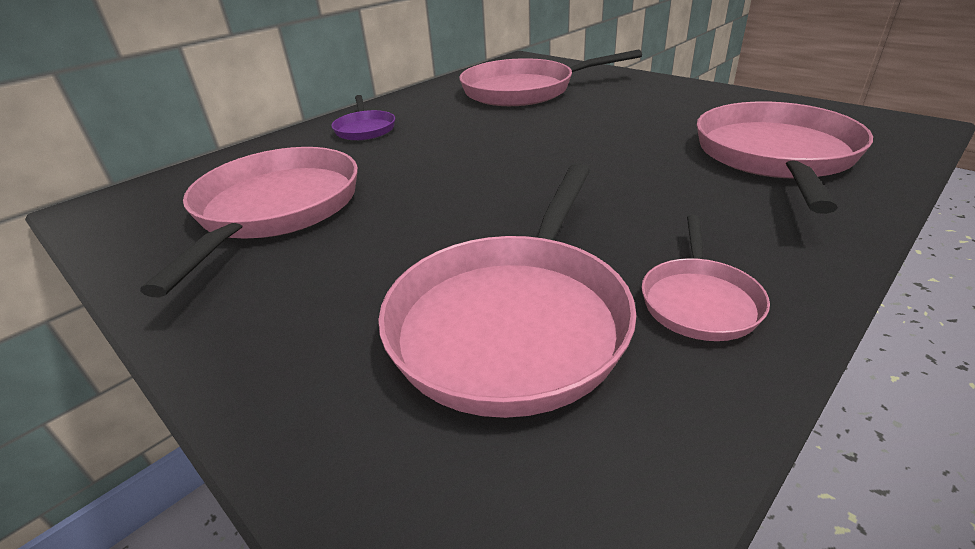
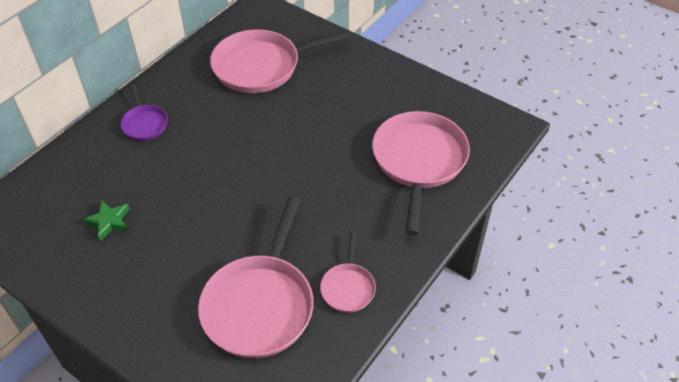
camera: 10 degrees left, 15 degrees up
(275, 209) = (109, 222): pink pan -> green star

